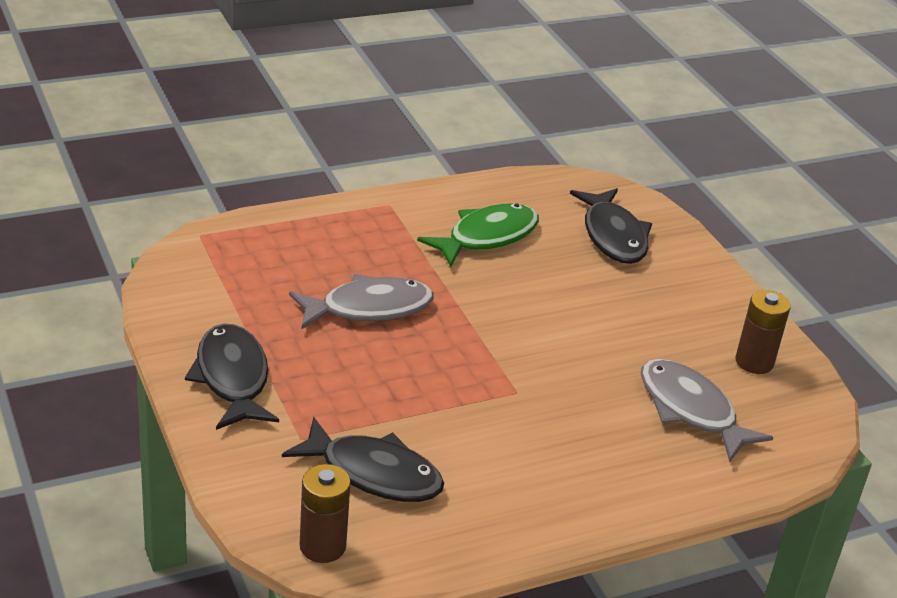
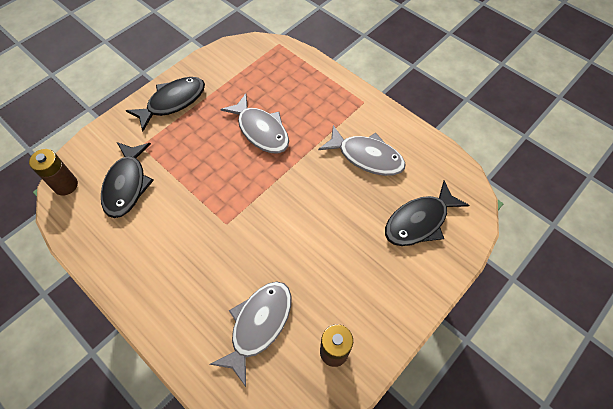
camera: 70 degrees right, 25 degrees up
(487, 237) = (366, 157): green fish -> grey fish

